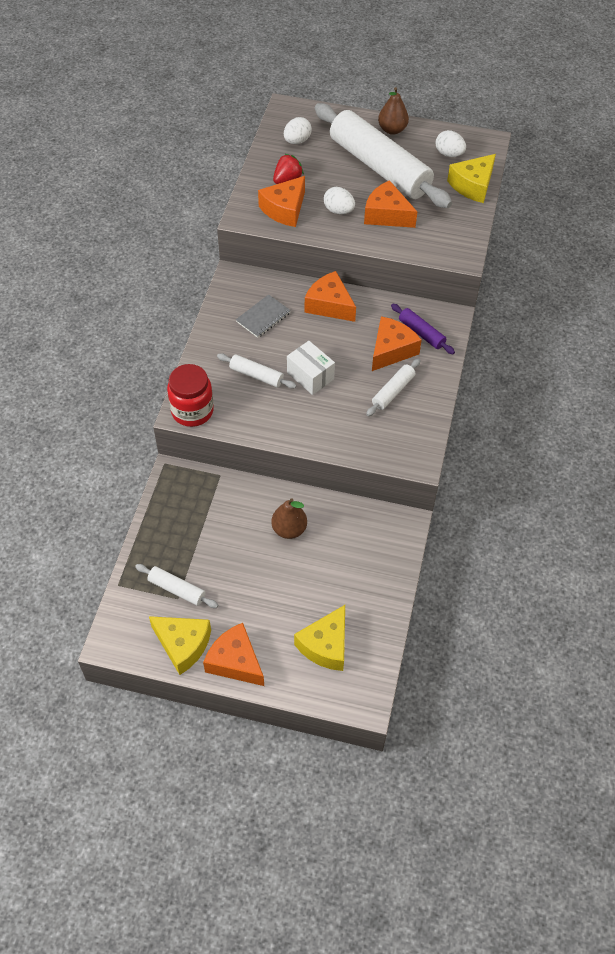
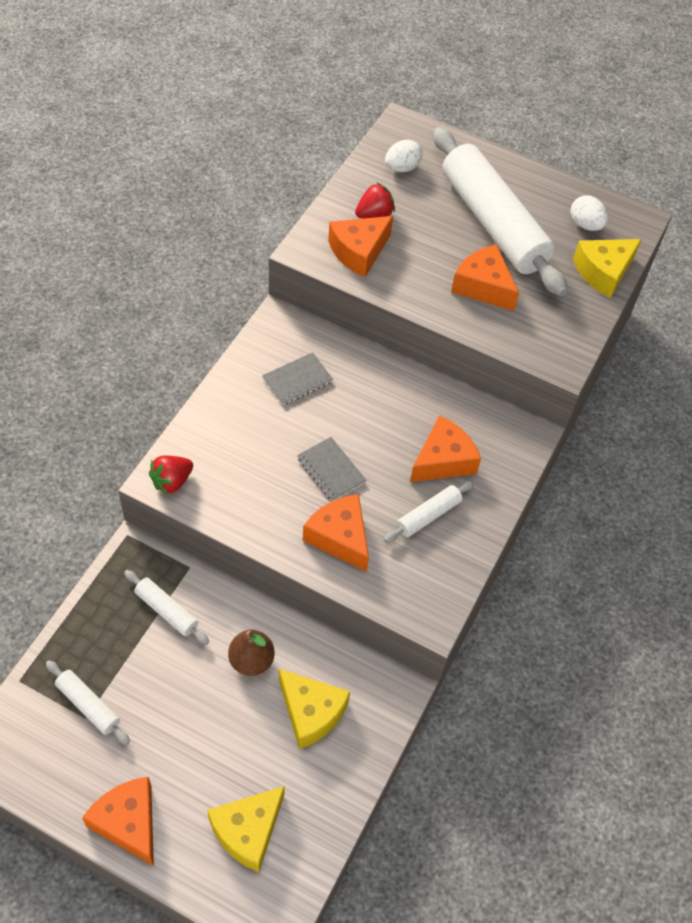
camera: 10 degrees right, 0 degrees up
(183, 645) = (71, 782): yellow cheese -> yellow cheese (311, 712)
(192, 411) = (172, 481): red jar -> red strawberry
(256, 375) = (265, 453): white rolling pin -> white rolling pin (166, 610)
(310, 376) = (331, 470): white box -> grey notebook
(329, 305) = (384, 383): orange cheese -> orange cheese (340, 537)
(338, 210) = (425, 268): white egg -> none
(392, 130) = (523, 179): brown pear -> none
(421, 333) = (487, 447): purple rolling pin -> none

